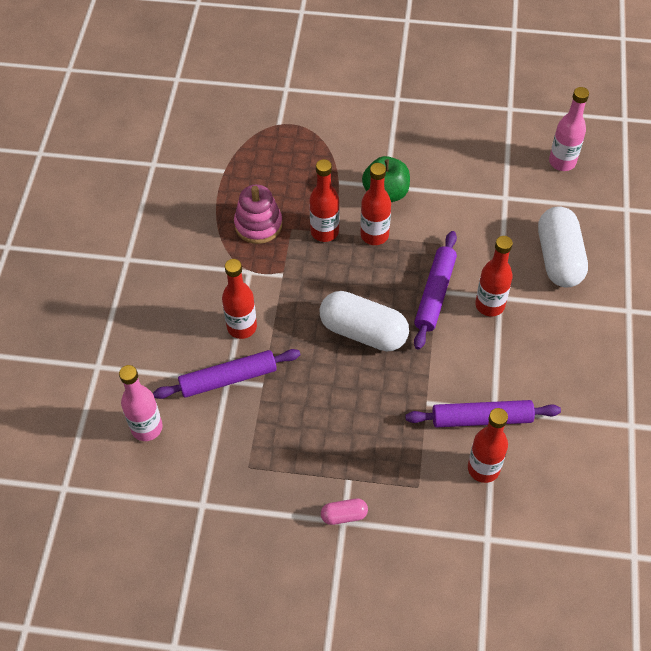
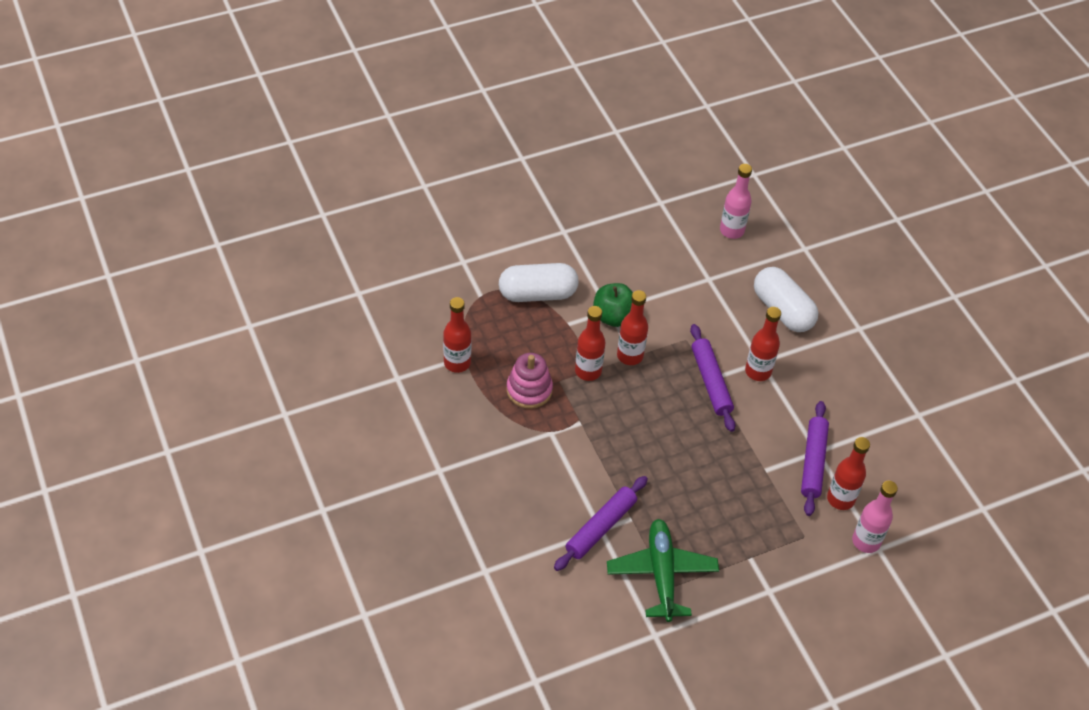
camera: 35 degrees left, 5 degrees down
(147, 428) = (565, 599): pink bottle -> pink bottle (866, 541)
(242, 327) = (580, 481): red bottle -> red bottle (457, 363)
(251, 450) = (661, 573): none -> green plane
(344, 515) = (766, 586): pink capsule -> none
(363, 332) = (678, 438): white capsule -> white capsule (537, 294)
(481, 418) = (813, 462): purple rolling pin -> purple rolling pin turned 45 degrees counterclockwise

